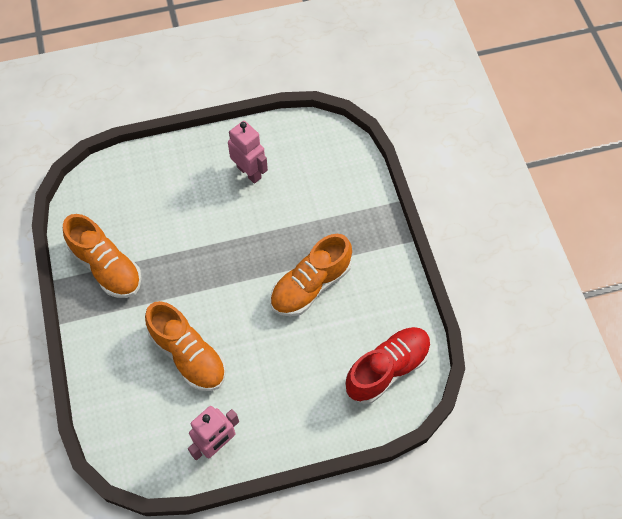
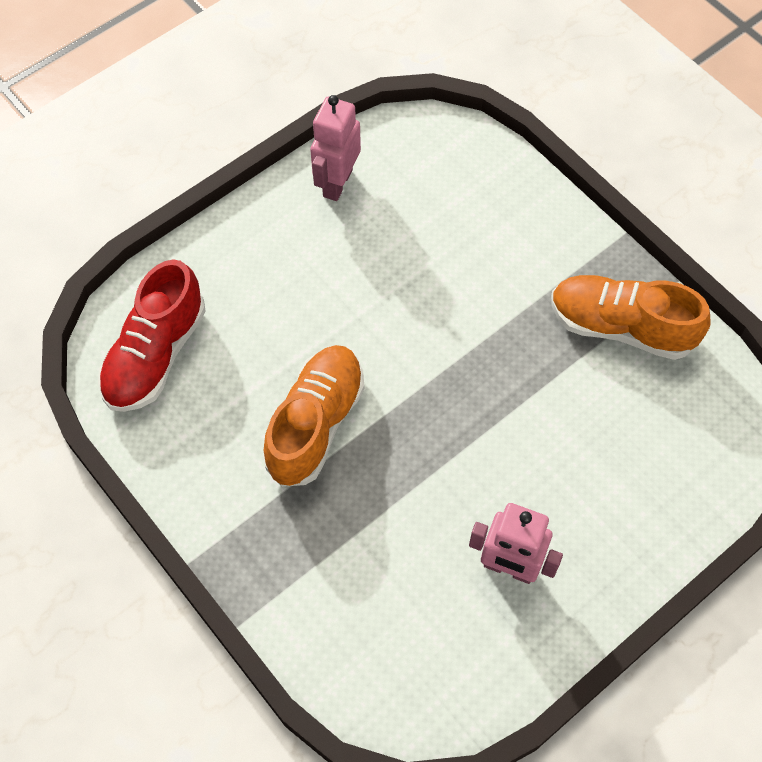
camera: 155 degrees right, 0 degrees up
(188, 354) = (434, 264): orange shoe -> none

